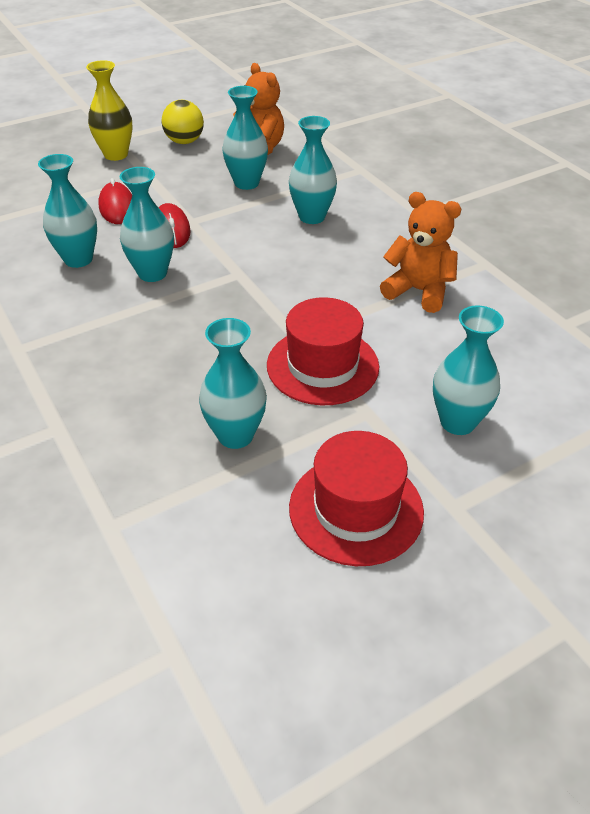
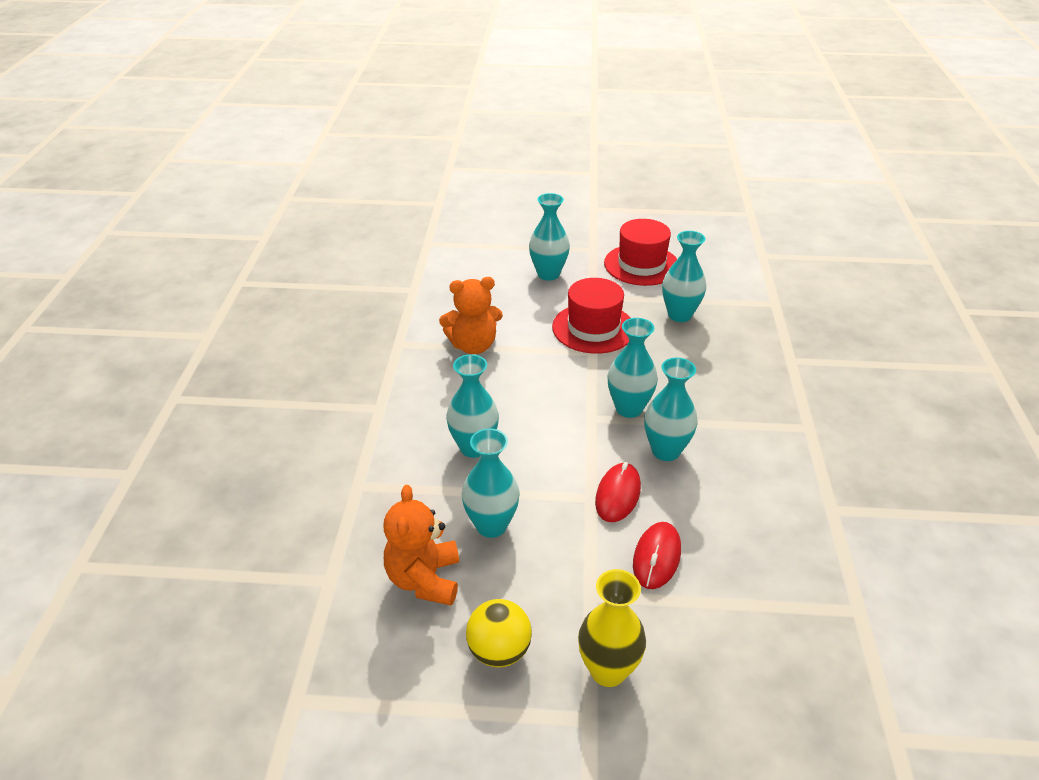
camera: 145 degrees left, 5 degrees down
(78, 259) = (728, 499): turquoise vase -> turquoise vase (629, 408)
(418, 291) = (473, 346): orange teddy bear -> orange teddy bear turned 75 degrees counterclockwise

